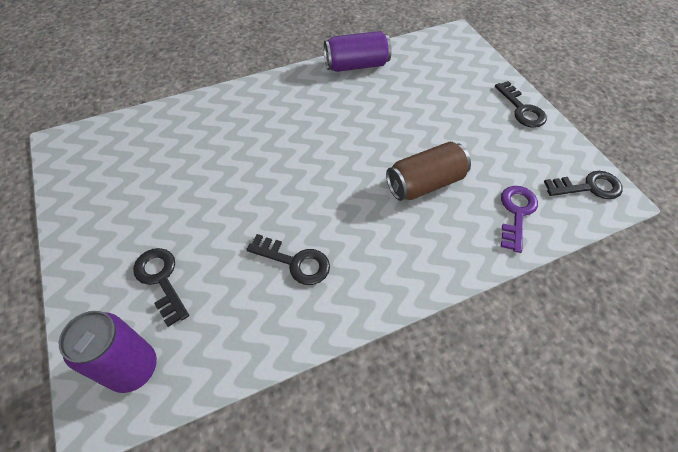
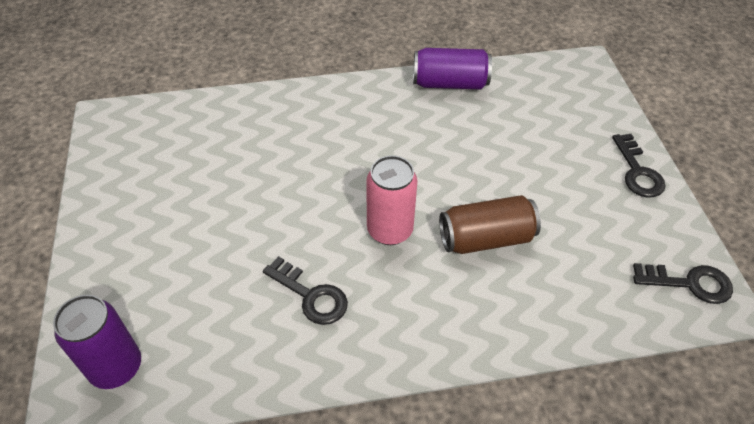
camera: 15 degrees right, 5 degrees down
(161, 280) = (167, 284): black key -> none
(345, 192) = (390, 230): none -> pink can
(516, 213) = (585, 296): purple key -> none

